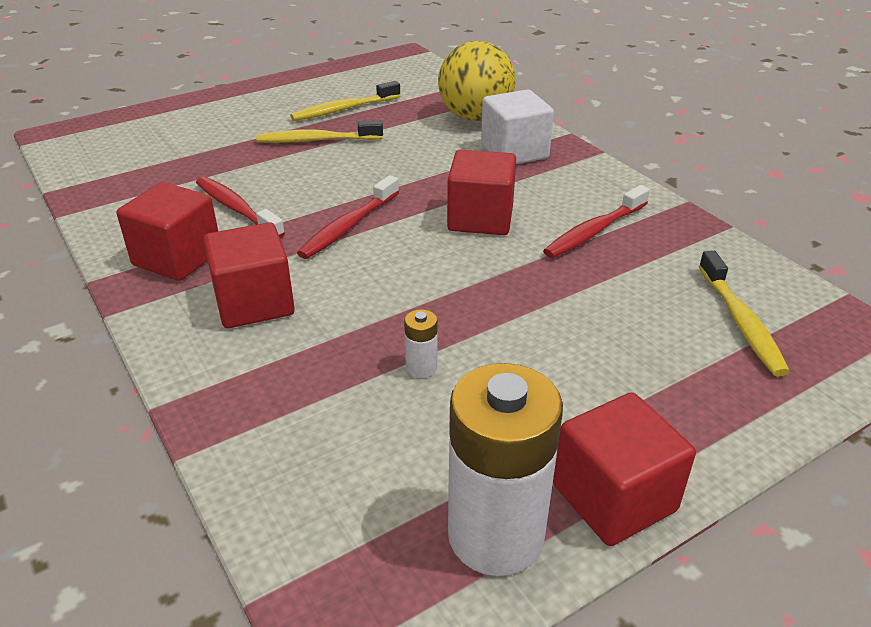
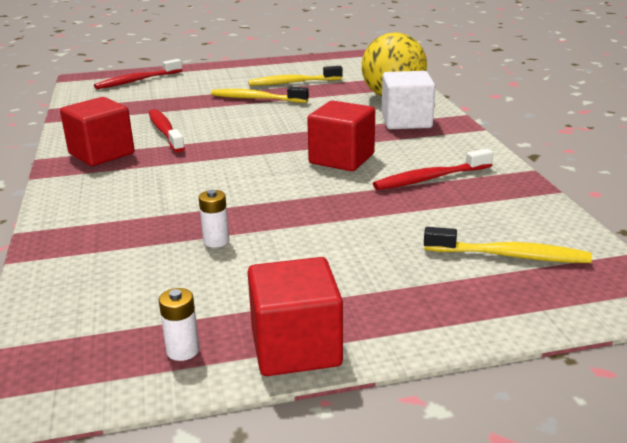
camera: 20 degrees right, 10 degrees down
(254, 303) = (130, 185): red cube -> none
(348, 226) = (235, 151): red toothbrush -> red toothbrush (137, 81)
(495, 535) = (183, 350): white battery -> white battery, size x0.41
(741, 322) = (510, 256): yellow toothbrush -> yellow toothbrush turned 90 degrees counterclockwise

